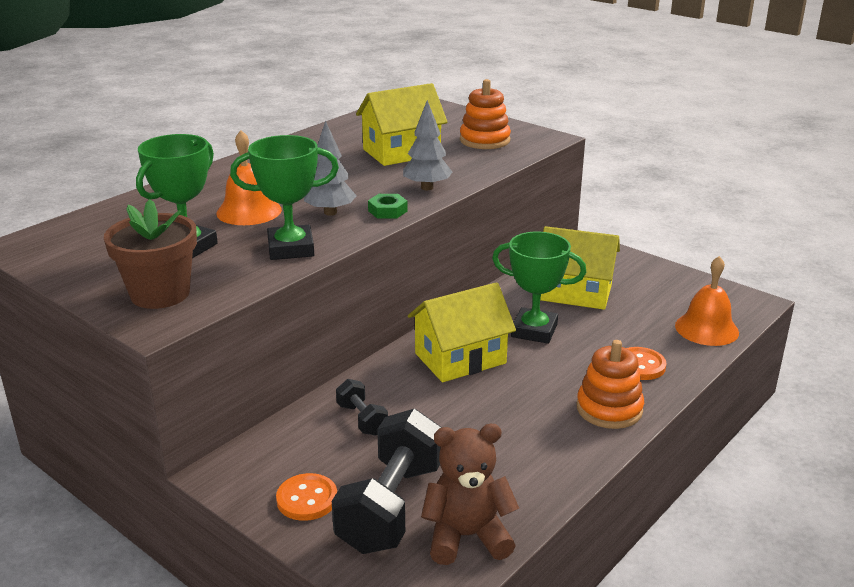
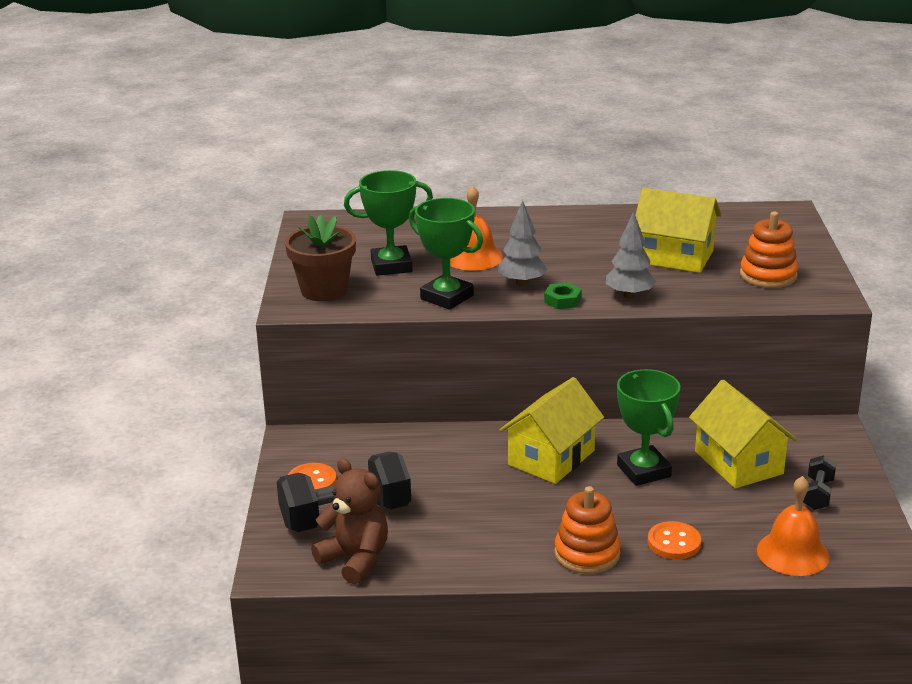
camera: 50 degrees right, 0 degrees up
(362, 419) = (418, 457): black dumbbell -> black dumbbell (817, 494)
(460, 358) = (551, 458): yellow house -> yellow house turned 75 degrees counterclockwise

